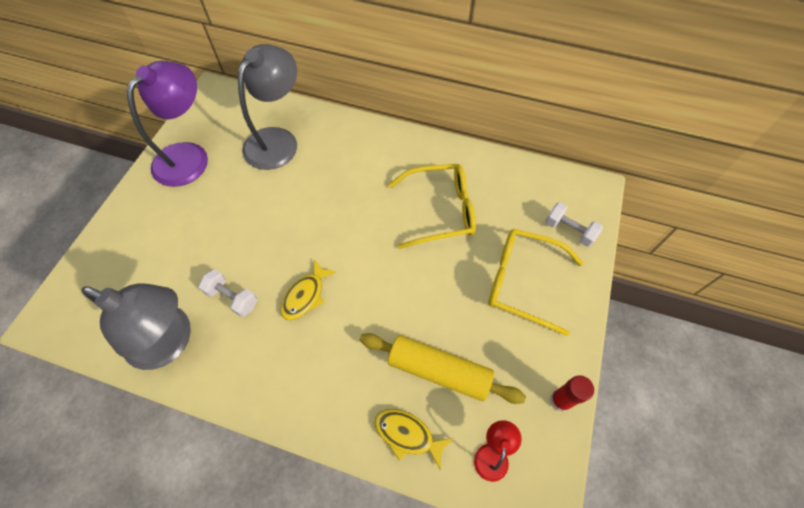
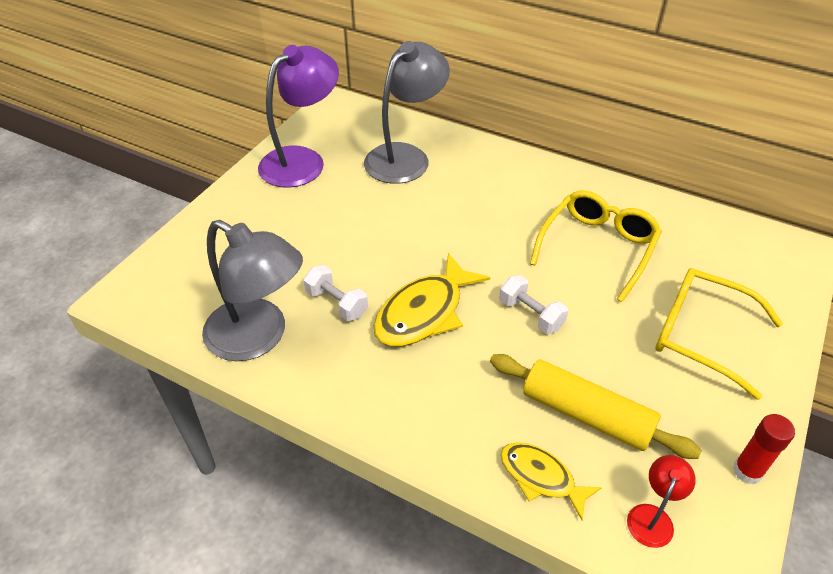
camera: 10 degrees right, 15 degrees down
(305, 295) = (424, 312): yellow fish -> yellow fish, size x1.64
(439, 211) = (597, 248): yellow glasses -> yellow glasses turned 60 degrees counterclockwise
(569, 231) = (765, 289): white dumbbell -> white dumbbell (531, 314)

